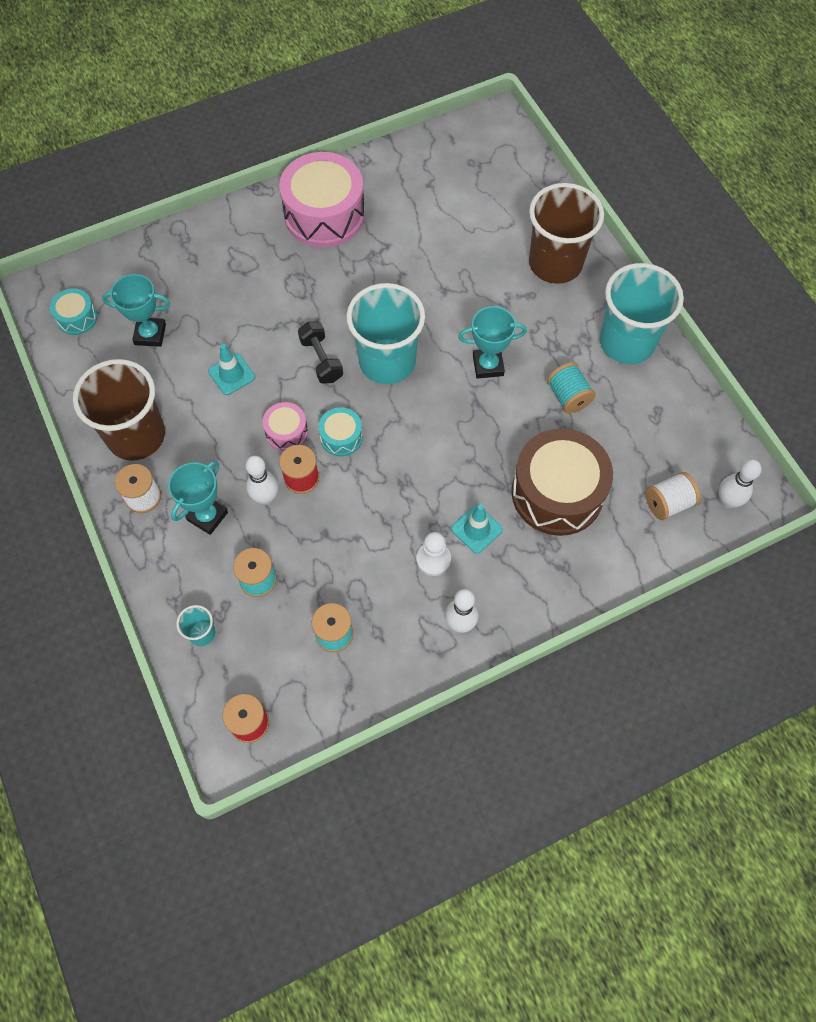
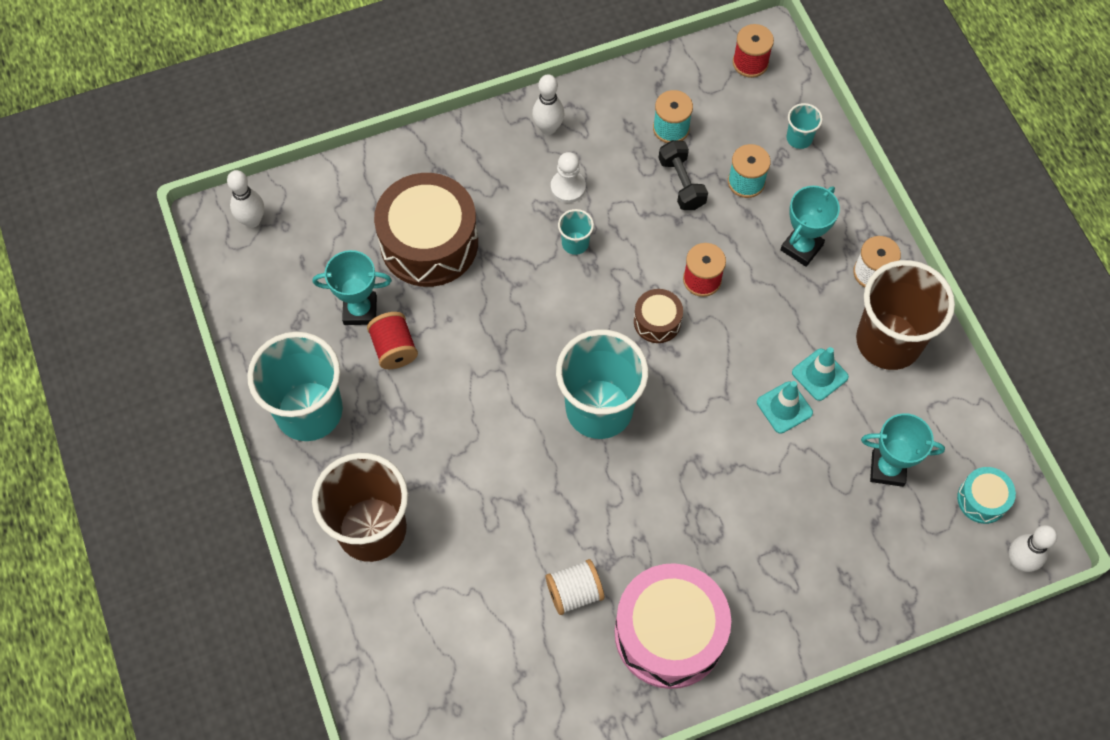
camera: 175 degrees left, 0 degrees up
(265, 497) = (740, 262): white bowling pin -> white bowling pin (1019, 561)
(286, 432) = (718, 332): pink drum -> none
(321, 360) = (677, 417): black dumbbell -> black dumbbell (681, 183)
(341, 437) = (657, 321): turquoise drum -> brown drum
(421, 503) = (575, 243): none -> turquoise cup
(476, 529) = (520, 213): turquoise traffic cone -> turquoise traffic cone (820, 374)
(488, 365) = (480, 394): turquoise trophy -> turquoise trophy (360, 310)
(568, 396) = (394, 348): turquoise spool -> red spool
(668, 503) = (315, 223): white spool -> white spool (574, 592)

